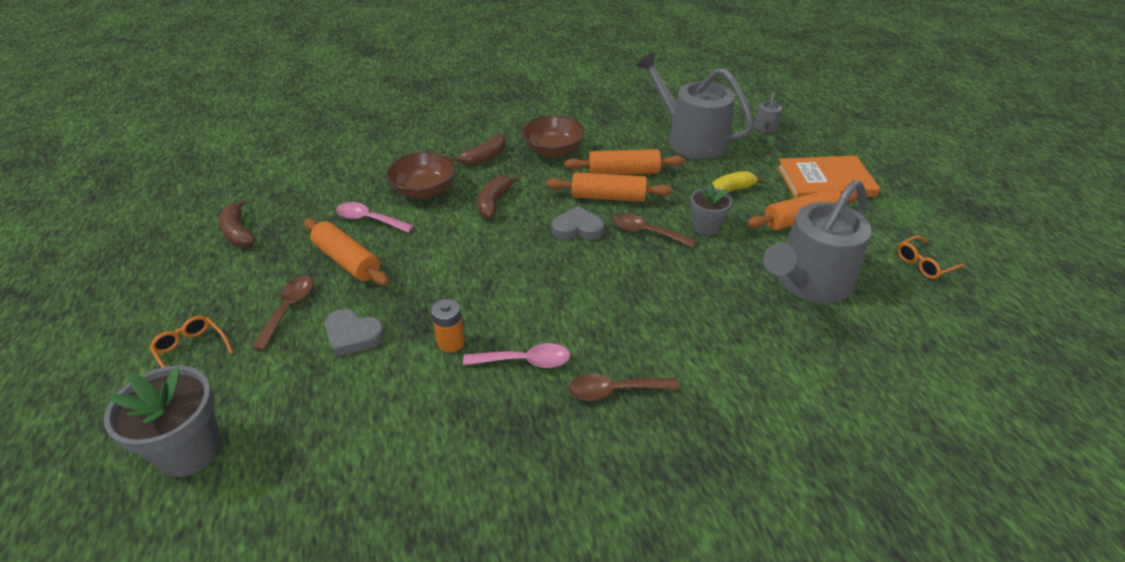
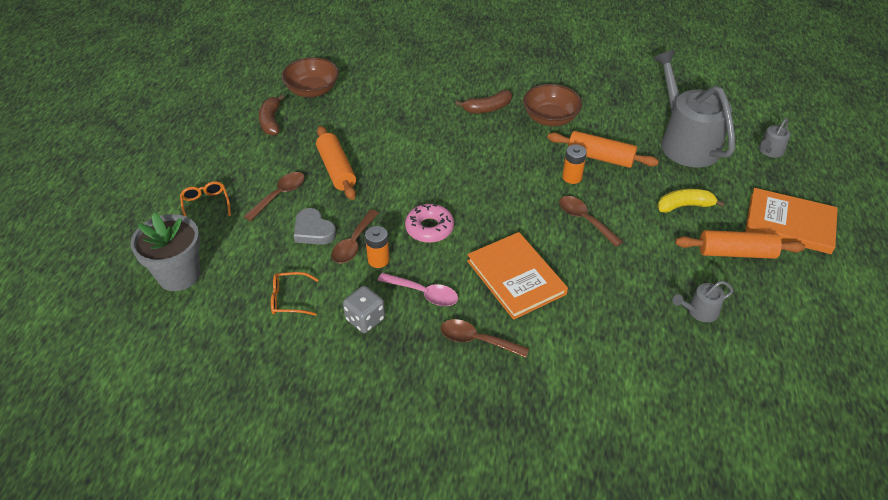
camera: 25 degrees right, 5 degrees up
(369, 220) = (368, 139): pink spoon -> none
(411, 334) = (353, 243): none -> brown spoon
(424, 190) = (423, 125): brown bowl -> brown bowl (312, 90)
(472, 415) = (365, 319): none -> grey dice
(491, 289) = (429, 228): none -> pink donut
(494, 202) = (473, 153): brown banana -> none
(577, 228) = (528, 198): grey heart -> none
(608, 197) = (572, 177): orange rolling pin -> orange battery
(614, 309) = (516, 277): none -> orange book
(706, 227) = (641, 232): grey flower pot -> none
(808, 282) = (699, 311): grey watering can -> grey watering can, size x0.42
(924, 264) = (826, 332): orange glasses -> orange glasses (289, 299)

